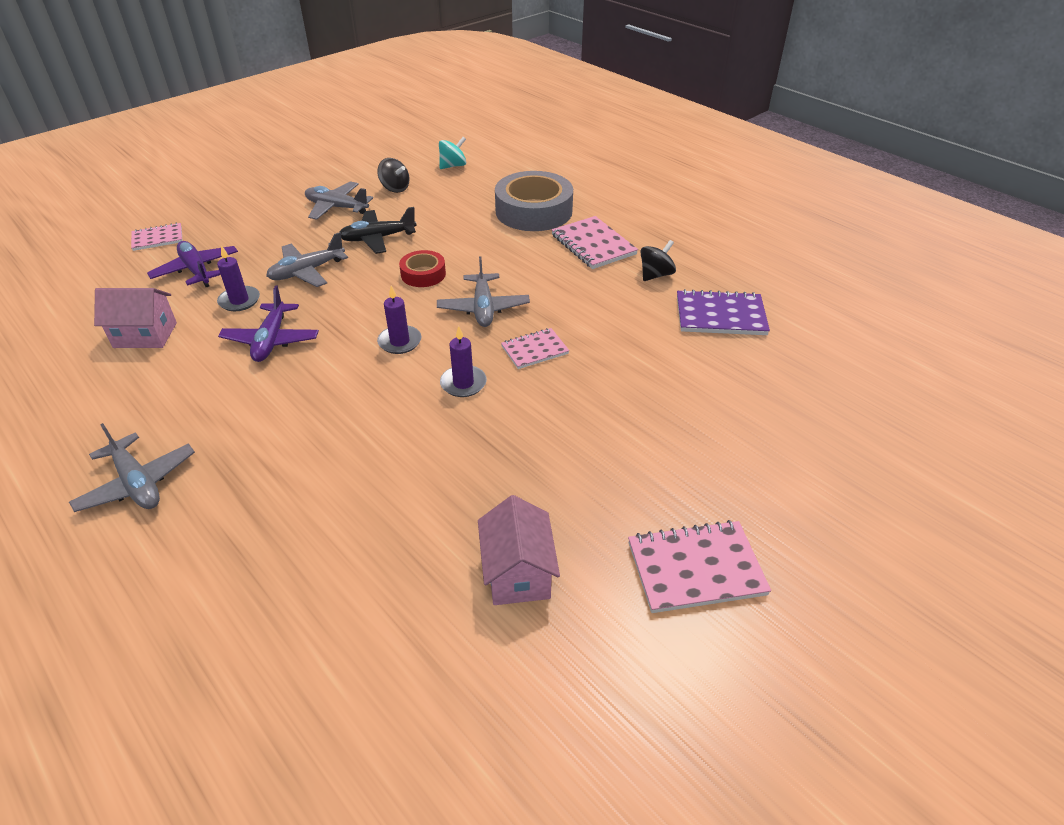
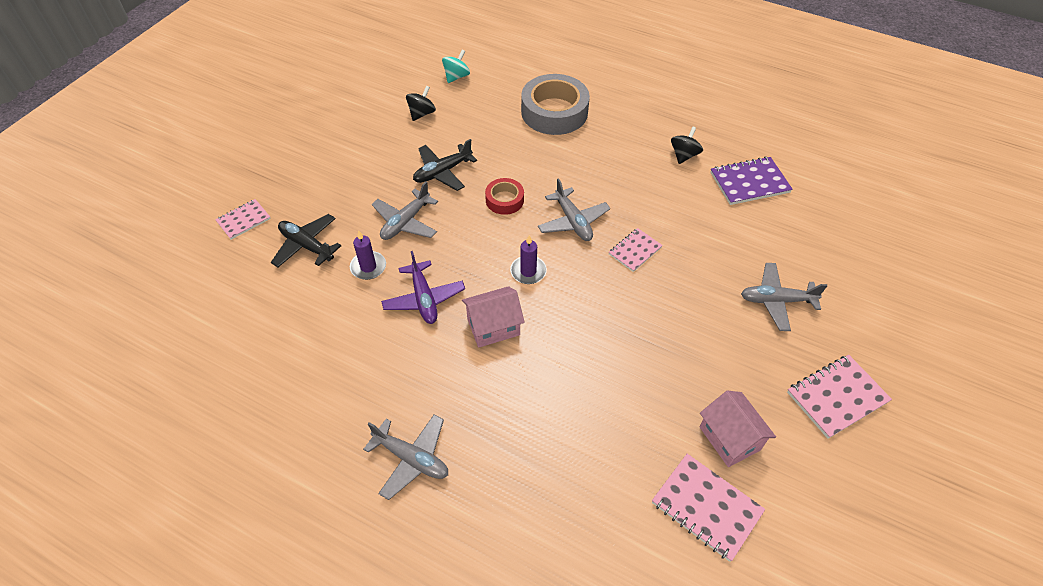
camera: 20 degrees left, 10 degrees up
(145, 335) = (312, 323): pink house -> pink house (493, 327)
(196, 270) = (307, 246): purple plane -> black plane
(337, 207) = (384, 147): grey plane -> grey plane (776, 301)
(395, 188) = (422, 113): black spinning top -> black spinning top turned 75 degrees counterclockwise
(463, 383) = (600, 296): purple candle -> none
(593, 245) = (621, 136): pink notebook -> pink notebook (706, 507)

